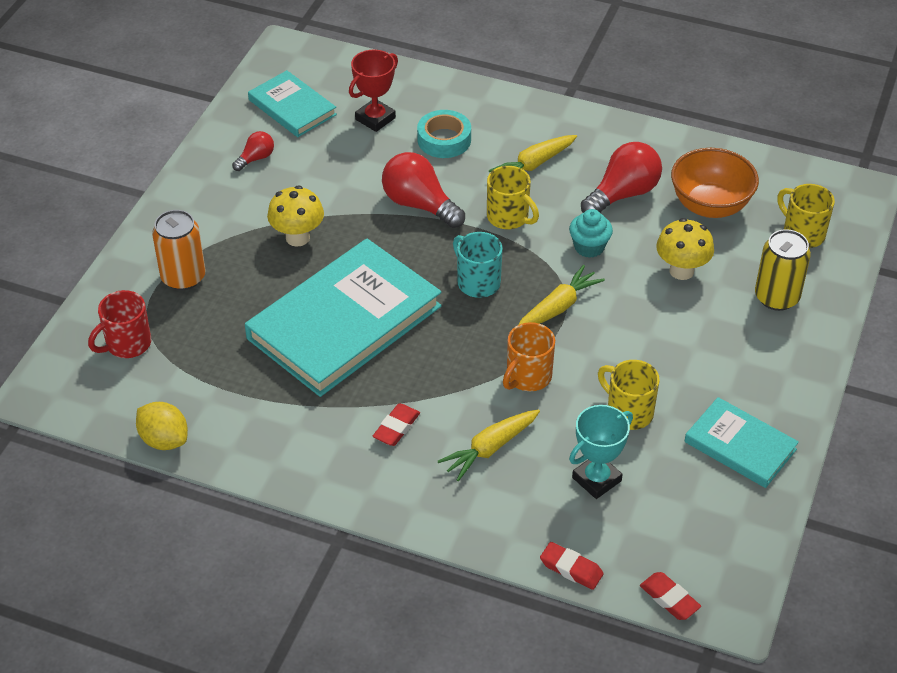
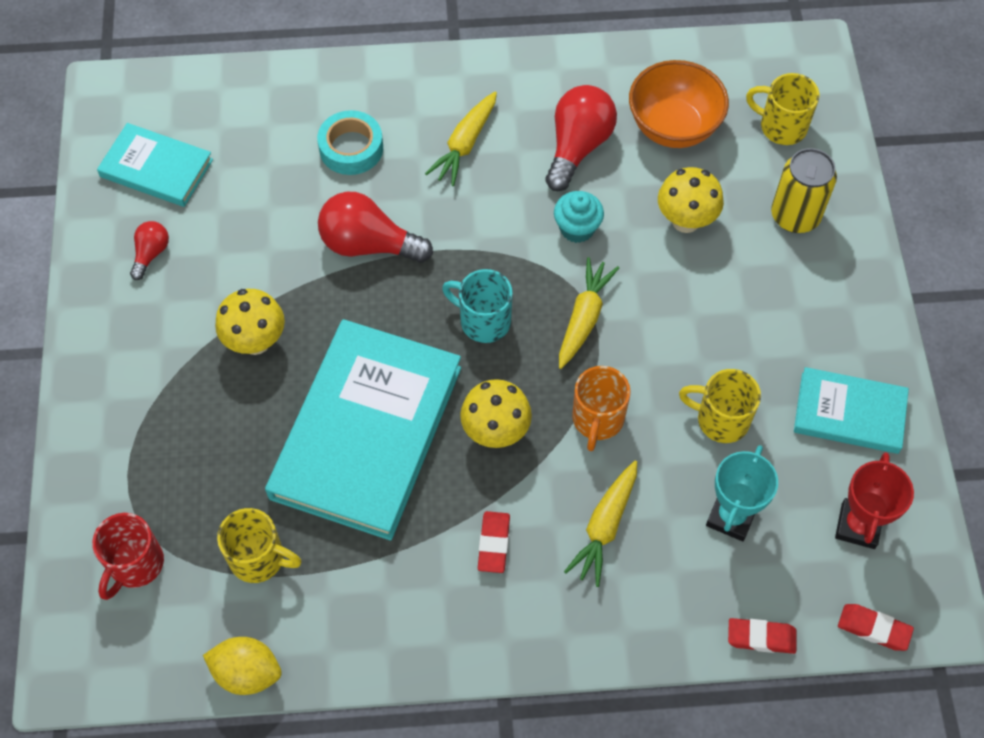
camera: 25 degrees left, 15 degrees up
(183, 277) = (152, 447): orange can -> none
(375, 119) = (260, 148): red trophy -> red trophy (858, 526)
(442, 357) = (495, 432): none -> yellow mushroom
(509, 217) = (473, 223): yellow mug -> yellow mug (259, 558)

